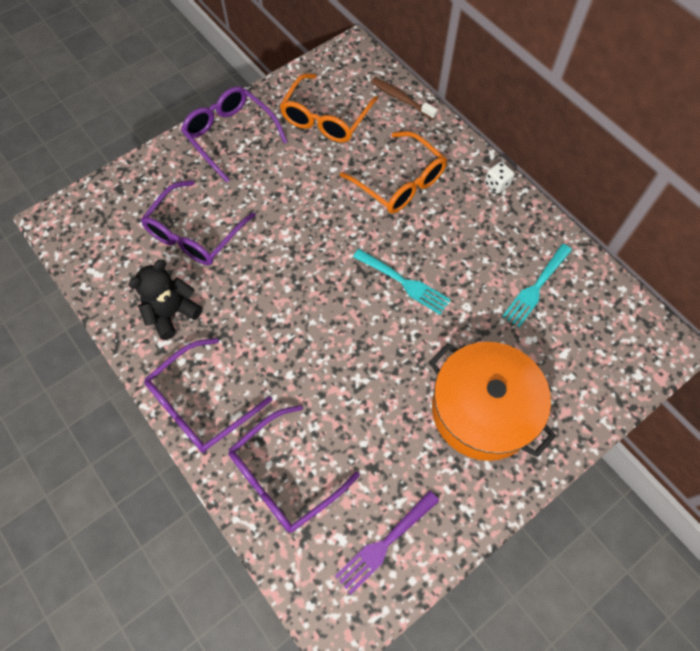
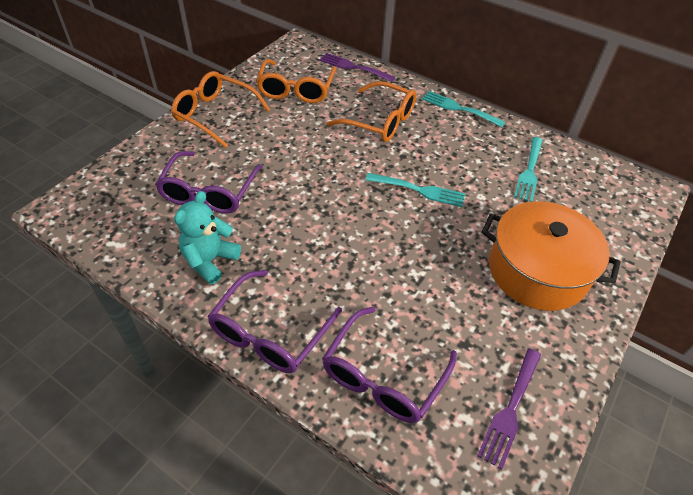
camera: 20 degrees left, 15 degrees down
(172, 313) = (210, 261): black teddy bear -> turquoise teddy bear
(230, 136) = (215, 115): purple glasses -> orange glasses
(401, 99) = (353, 67): brown toothbrush -> purple fork
(497, 184) = (459, 108): white dice -> turquoise fork

